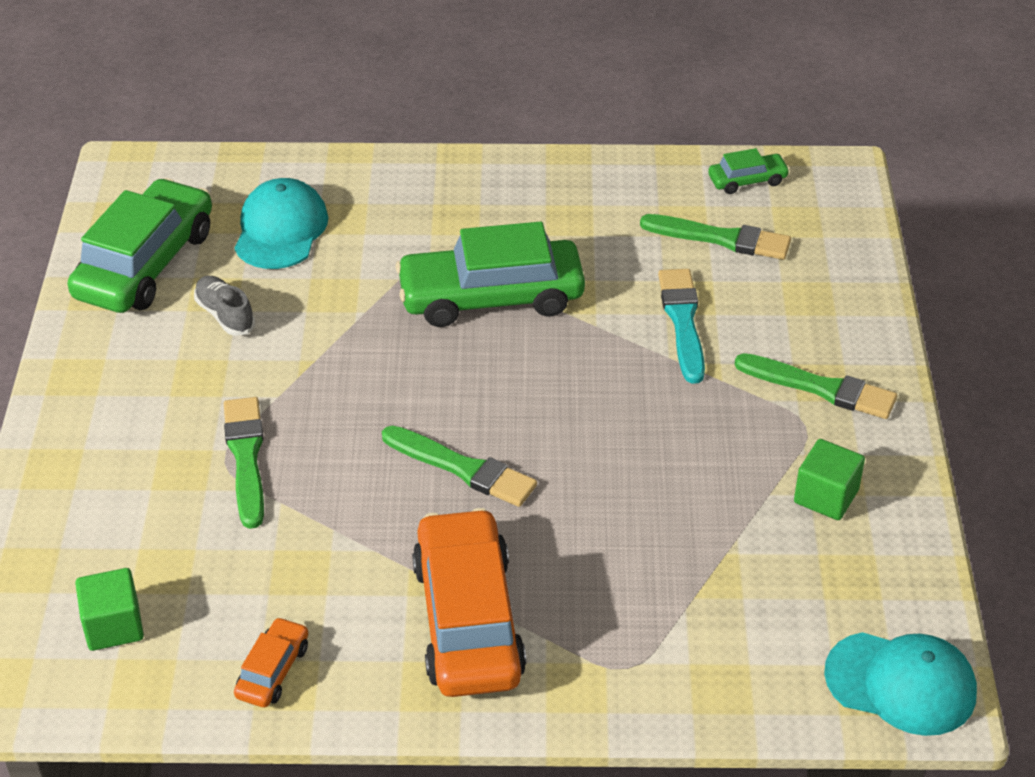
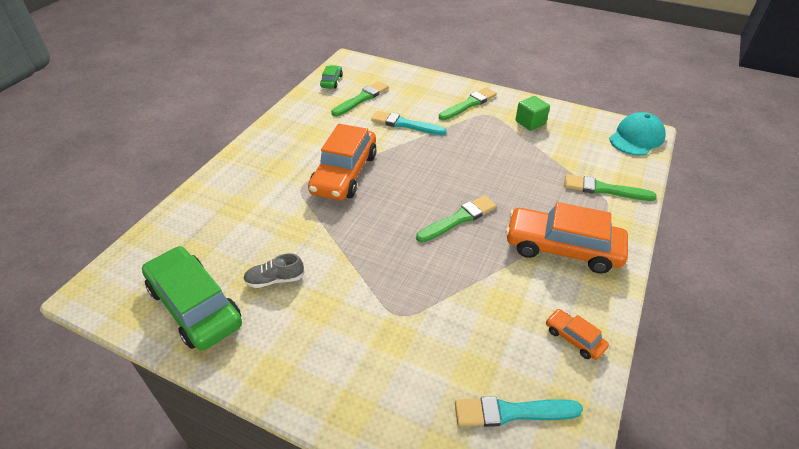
camera: 65 degrees left, 0 degrees up
(113, 626) = (512, 412): green cube -> turquoise brush
(246, 458) = (402, 303): green brush -> green brush (604, 189)
(280, 229) = (223, 234): turquoise cap -> none
(491, 297) = (344, 173): green car -> orange car

